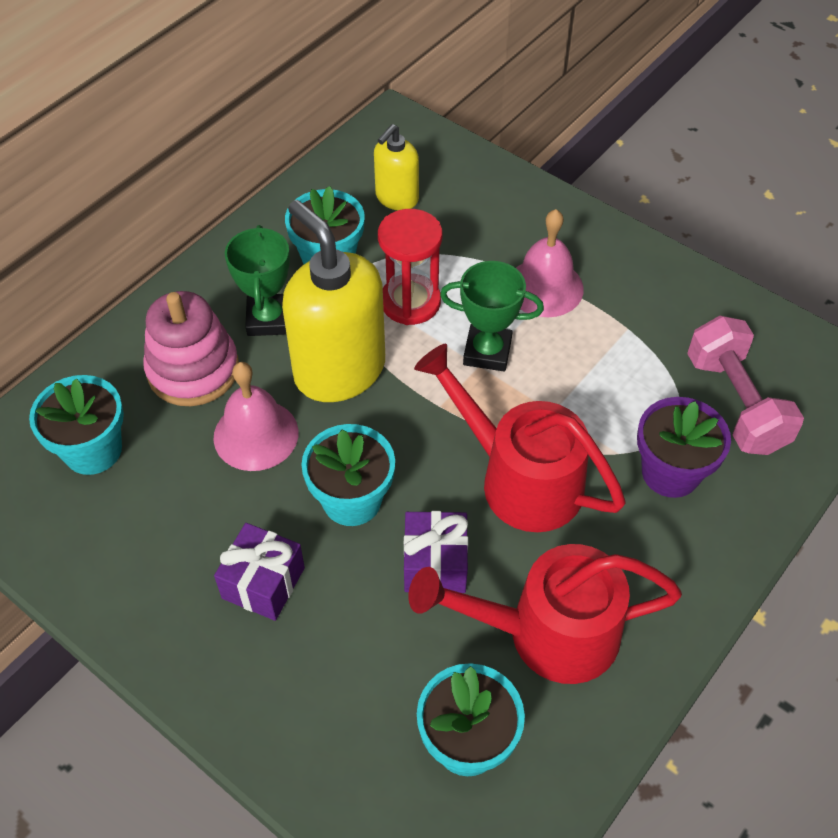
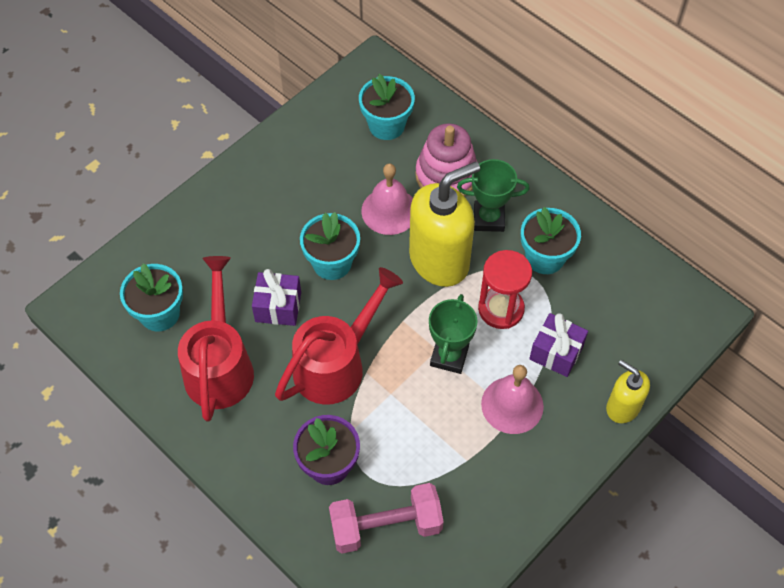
camera: 95 degrees right, 5 degrees up
(263, 583) = (280, 214): purple gift -> purple gift (556, 352)
(396, 198) = (613, 307): yellow soap dispenser -> yellow soap dispenser (622, 407)

